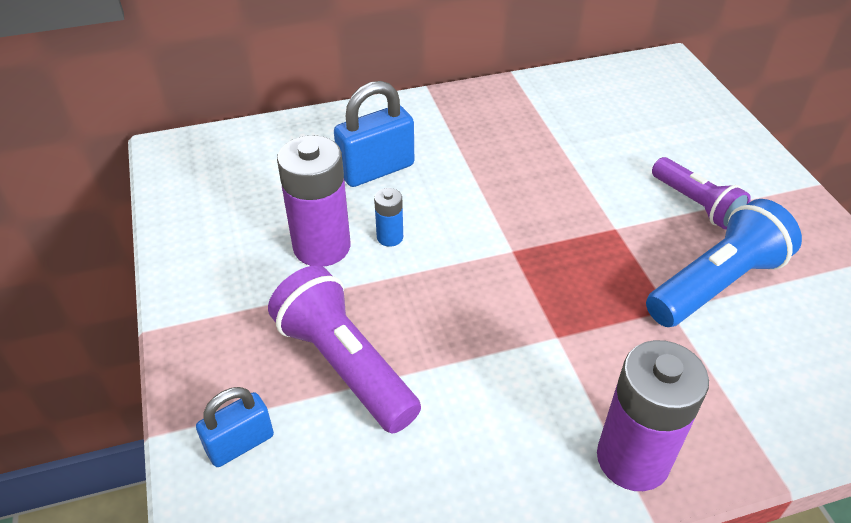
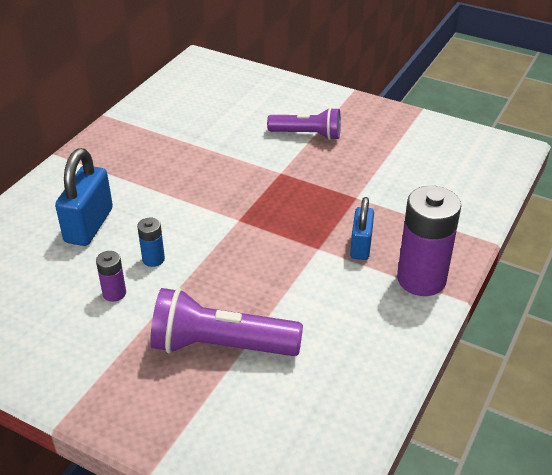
camera: 45 degrees left, 5 degrees down
(240, 443) = (213, 432): blue padlock -> blue padlock (361, 246)
(322, 246) = (114, 293): purple battery -> purple battery, size x0.47
(716, 284) = (363, 170): blue flashlight -> none

